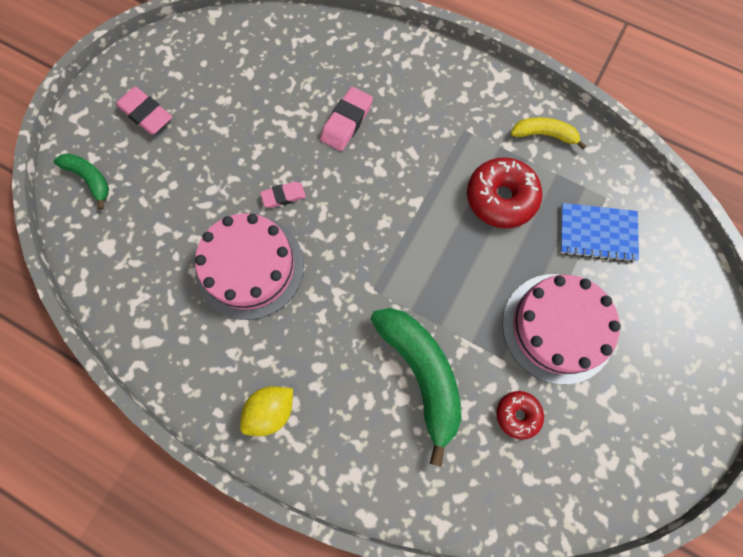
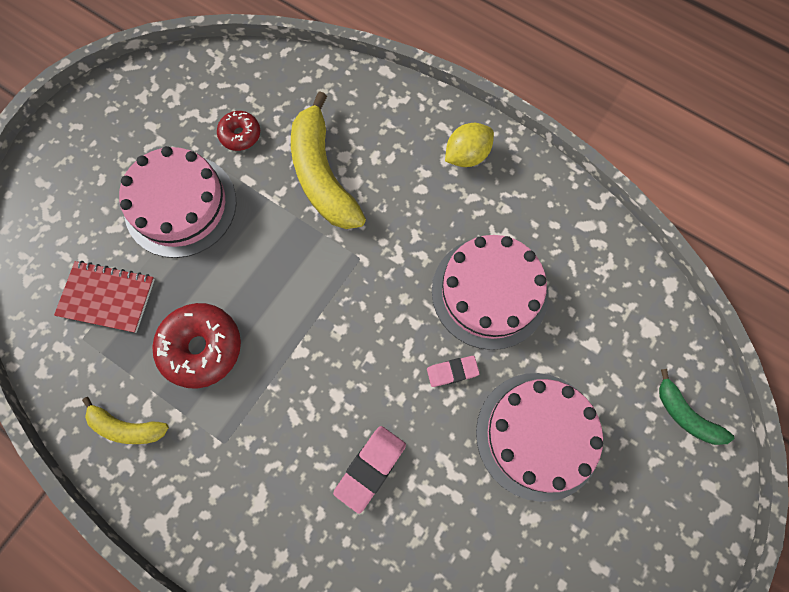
camera: 175 degrees left, 0 degrees up
(146, 114) = (630, 504): pink eraser -> none
(213, 155) = (538, 435): none -> pink cake
(421, 374) = (322, 175): green banana -> yellow banana
(597, 233) = (107, 297): blue notebook -> red notebook

